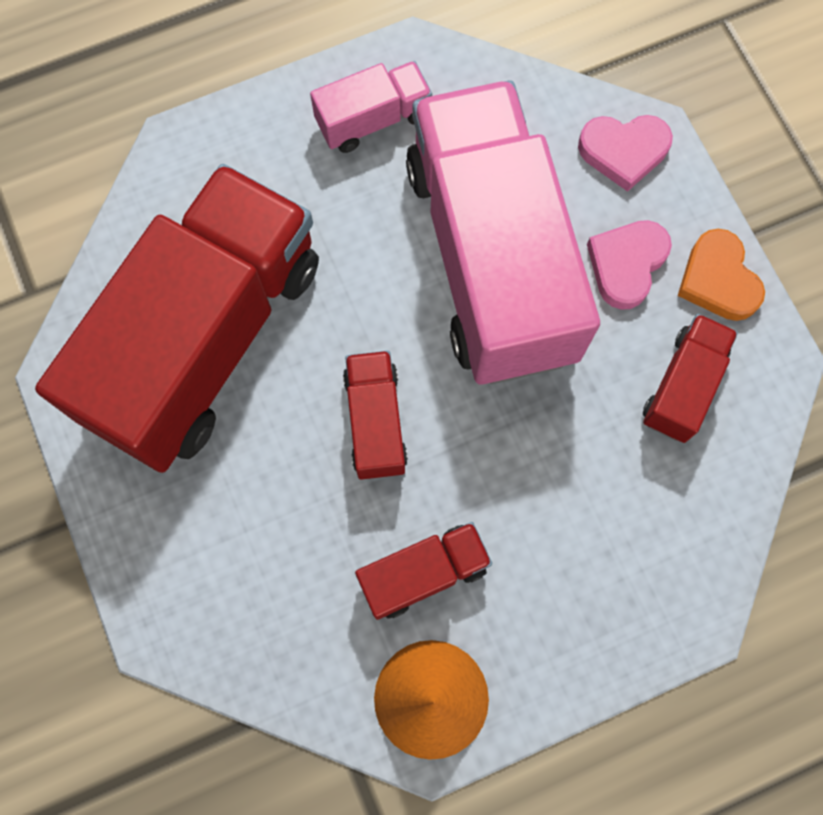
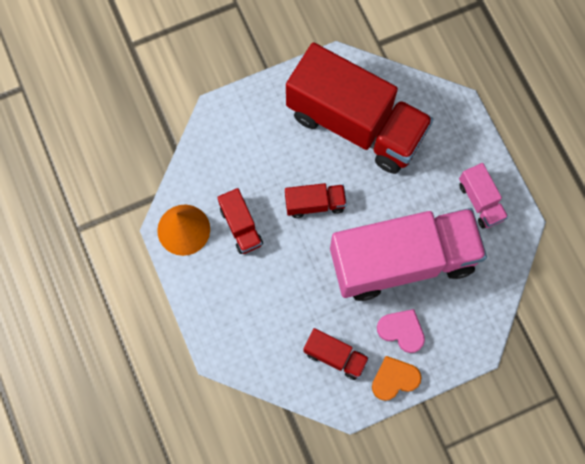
camera: 90 degrees right, 0 degrees up
(623, 151) = (468, 332): pink heart -> none

